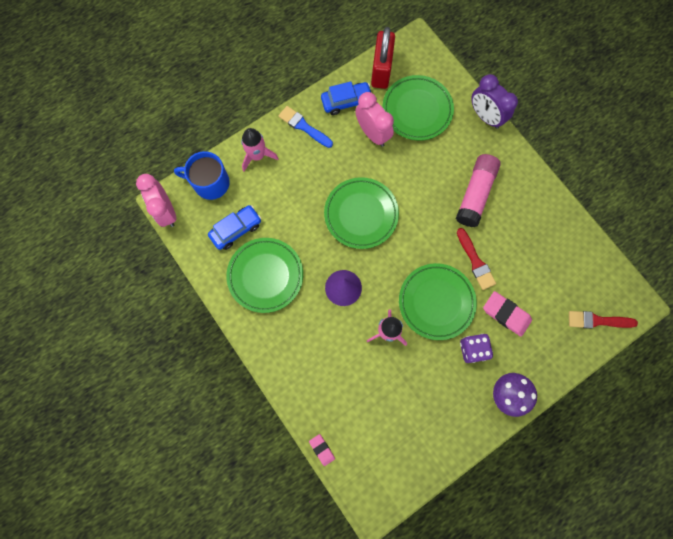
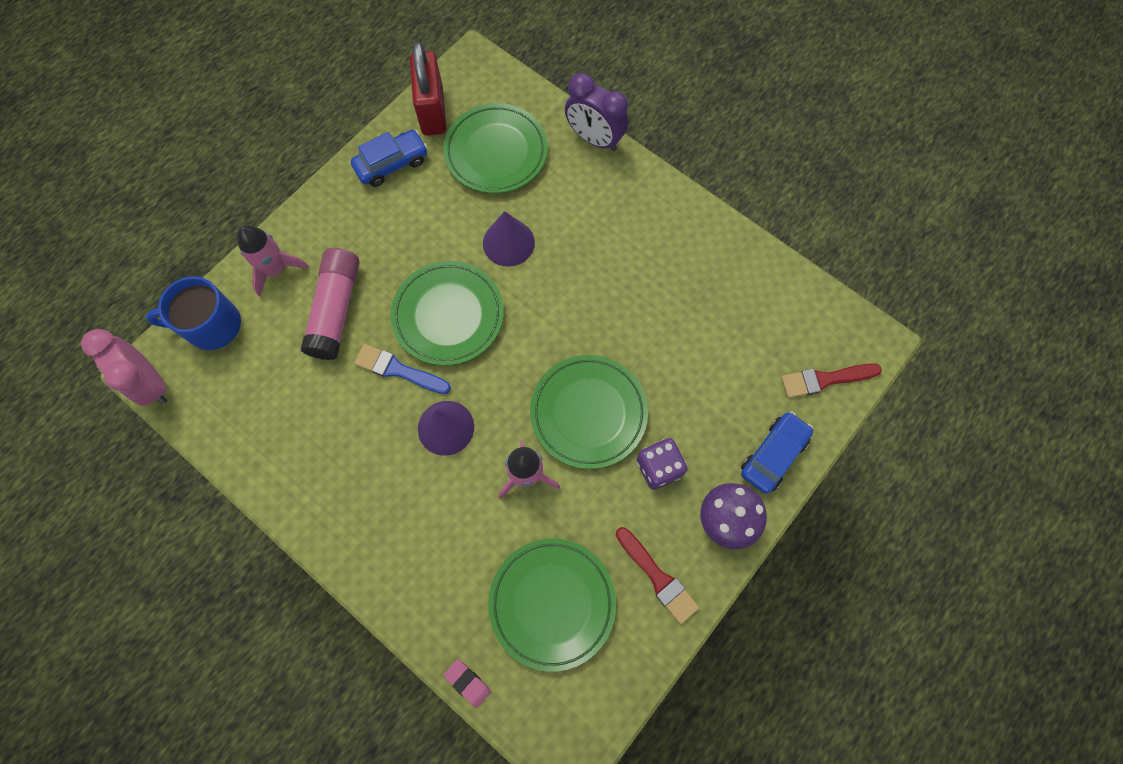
camera: 15 degrees left, 5 degrees down
(236, 229) = (265, 383): blue car -> blue car (773, 455)
(265, 276) = (324, 440): green plate -> green plate (552, 603)
(303, 126) = (336, 212): blue brush -> blue brush (398, 370)
(372, 133) = (439, 199): pink clock -> none
(411, 175) = (508, 243): none -> purple cone
(475, 194) = (607, 247): pink glue stick -> pink glue stick (336, 309)
(475, 261) = (631, 341): red brush -> red brush (658, 577)
(506, 314) = (693, 404): pink eraser -> none

